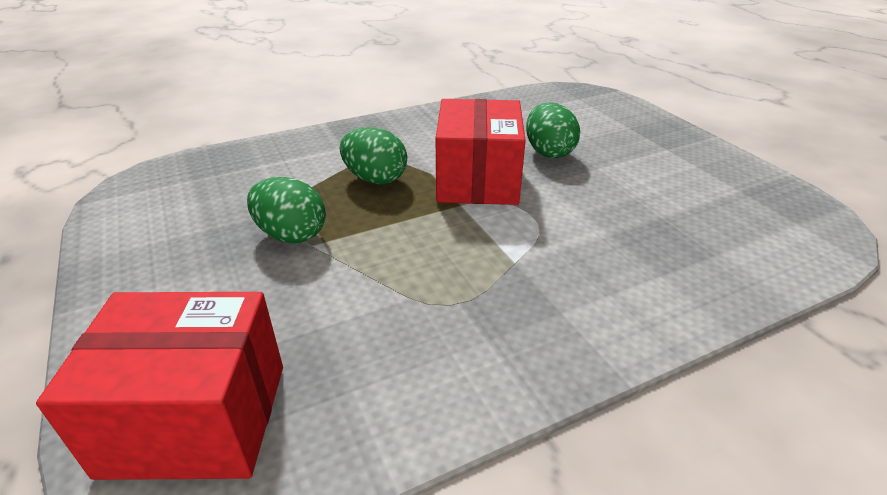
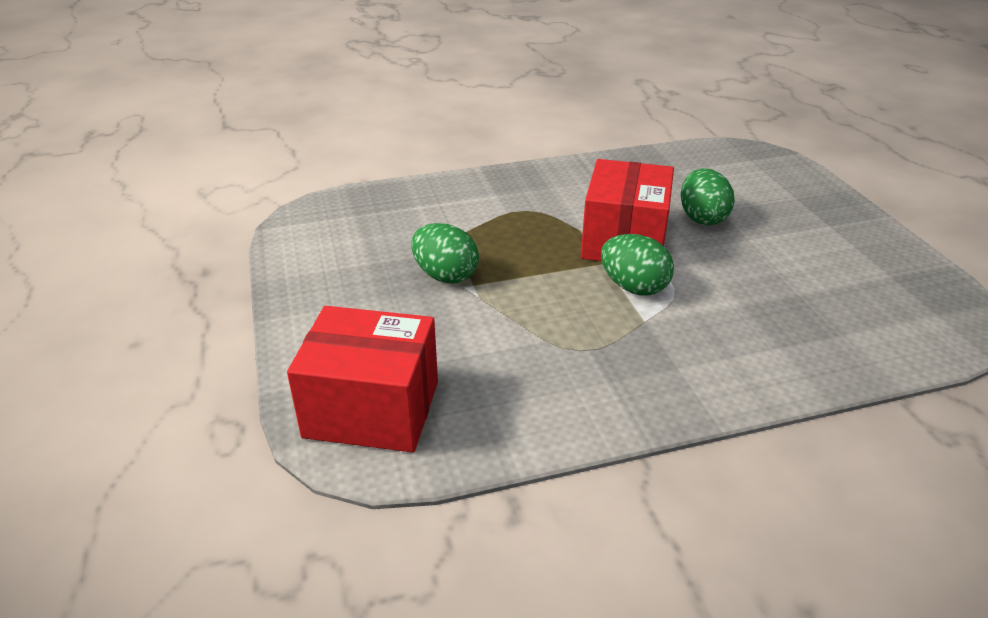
camera: 10 degrees right, 0 degrees up
(375, 179) = (525, 230): green egg -> green egg (633, 287)

